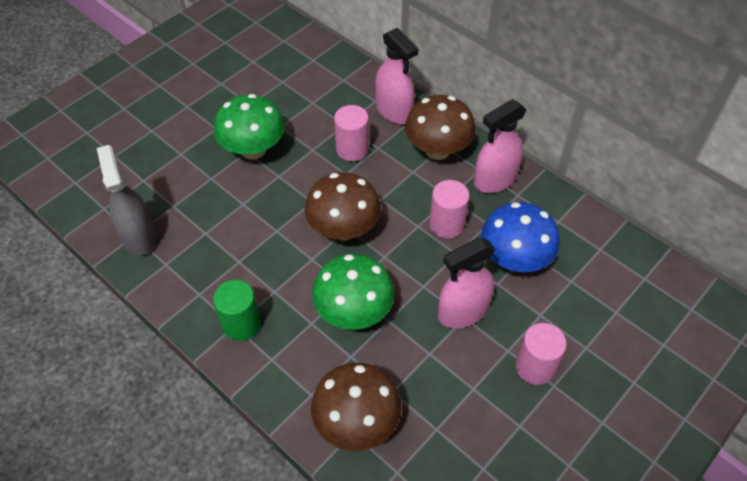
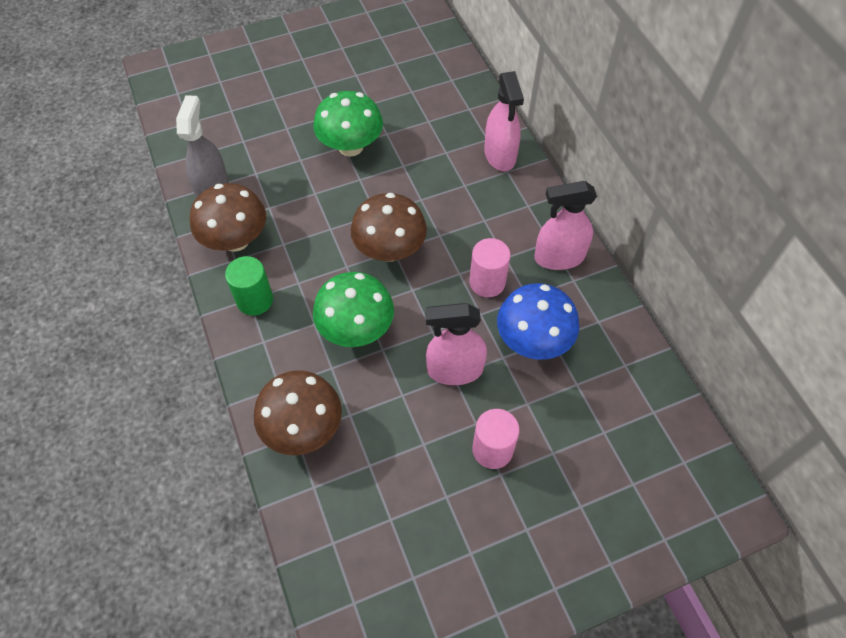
camera: 25 degrees right, 5 degrees up
(352, 149) = (439, 178): pink cylinder -> none
(437, 150) = (520, 208): brown mushroom -> brown mushroom (235, 240)

